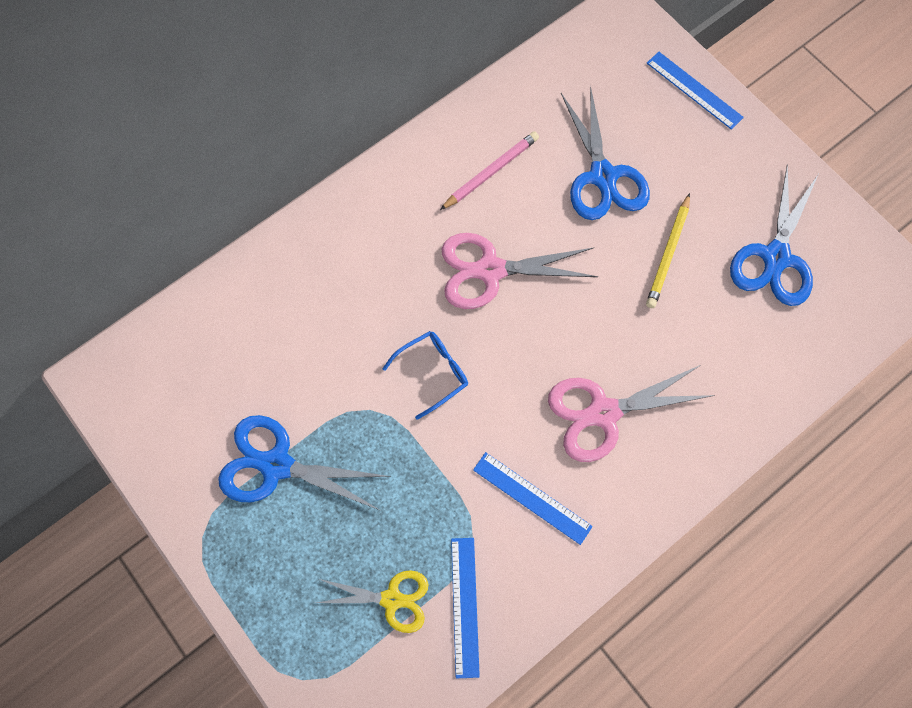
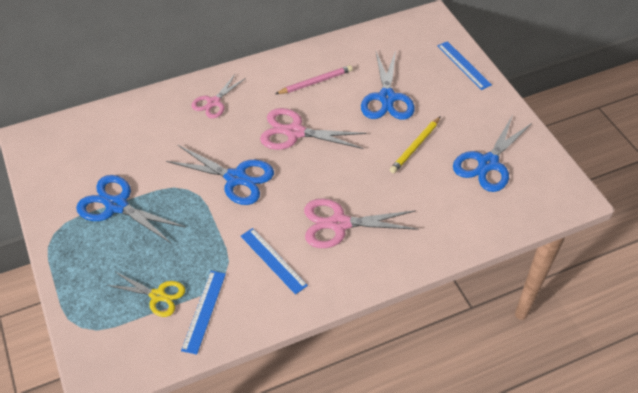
camera: 15 degrees right, 20 degrees down
(353, 245) = (214, 102): none -> pink scissors
(433, 372) = (236, 178): blue glasses -> blue scissors

